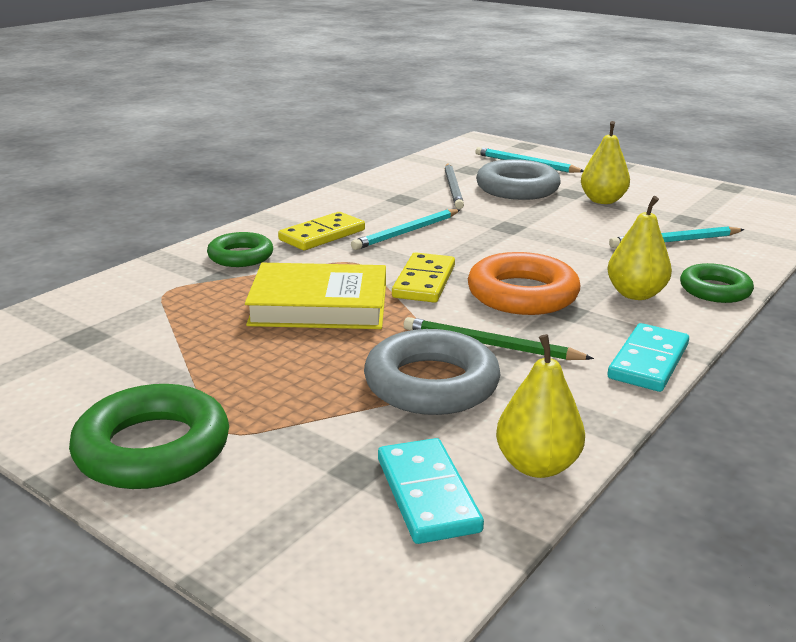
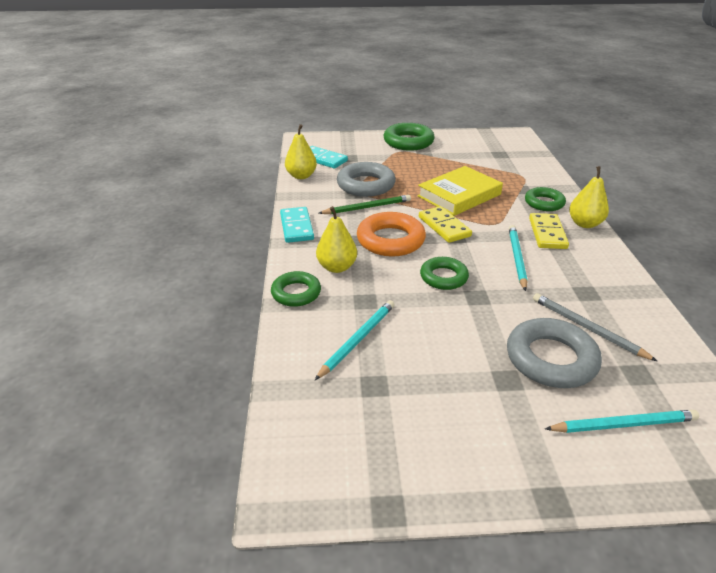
camera: 140 degrees right, 10 degrees up
(516, 246) = (443, 277): none -> green ring
(602, 201) = (467, 379): yellow pear -> yellow pear (584, 224)

